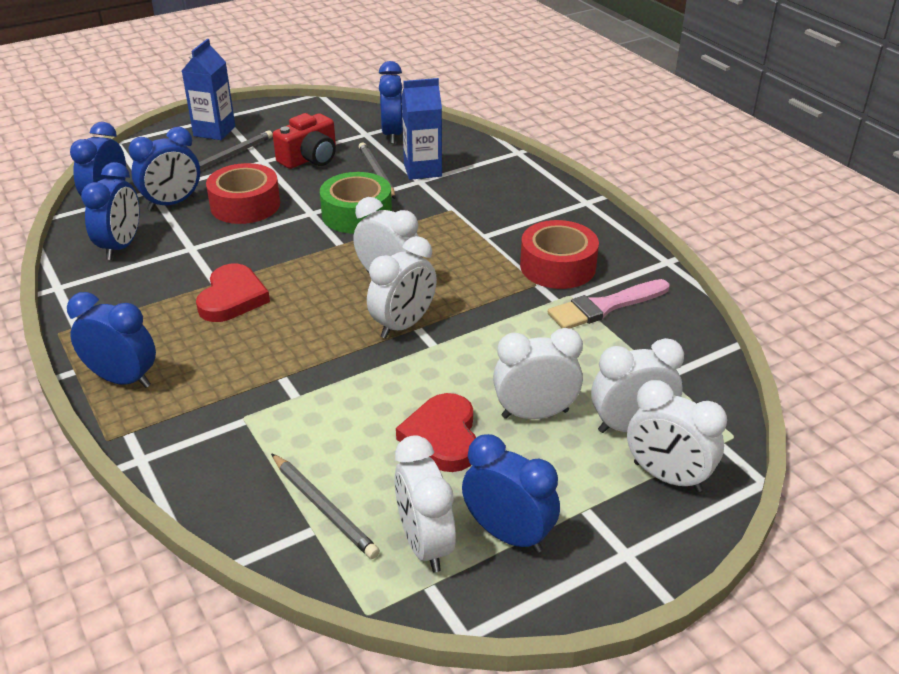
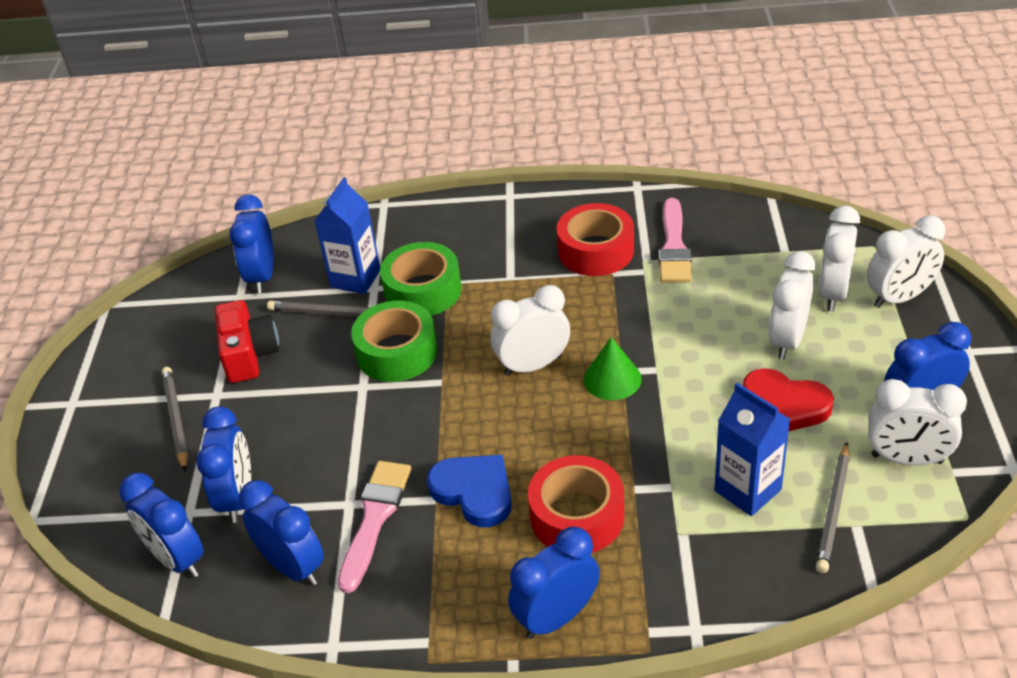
camera: 55 degrees left, 5 degrees up
(182, 263) = (375, 518): none -> pink brush
(214, 131) = (102, 419): blue carton -> blue carton (747, 490)
(232, 298) = (474, 492): red heart -> blue heart
(245, 205) = (299, 435): red tape -> red tape (577, 516)
(323, 508) = (833, 510): grey pencil -> grey pencil turned 120 degrees clockwise
(392, 134) = (262, 276): blue clock -> blue clock turned 120 degrees counterclockwise
(403, 325) = (612, 379): white clock -> green cone
(434, 202) = (423, 291): none -> green tape

